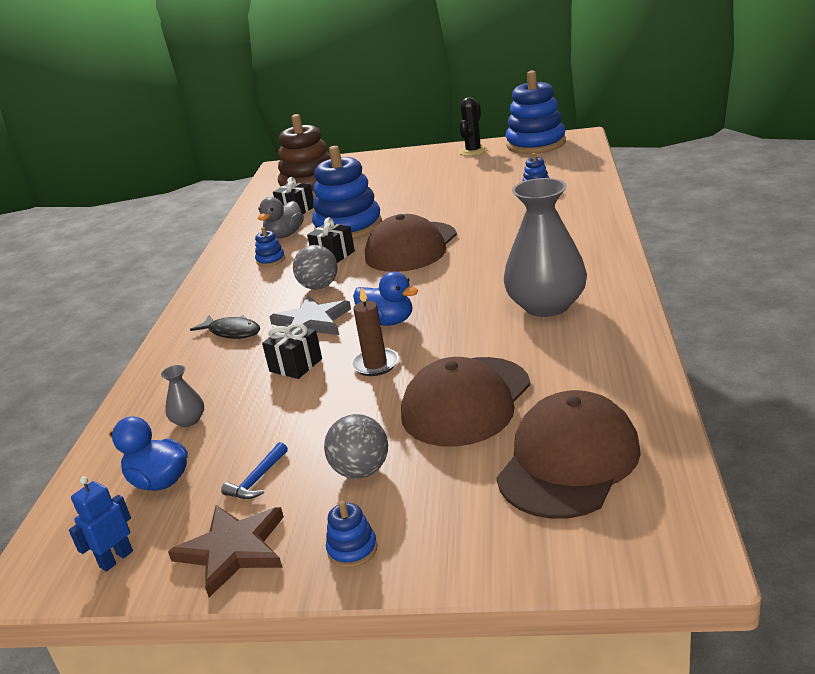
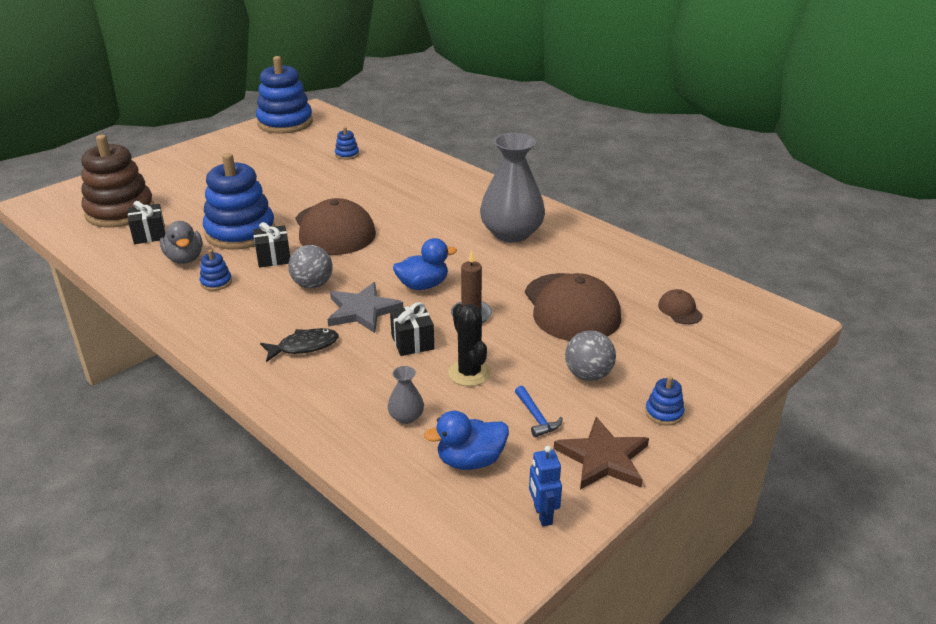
camera: 55 degrees left, 5 degrees up
(473, 151) = (236, 140): black cactus -> black cactus (469, 373)
(568, 462) = (680, 310): brown cap -> brown cap, size x0.43

